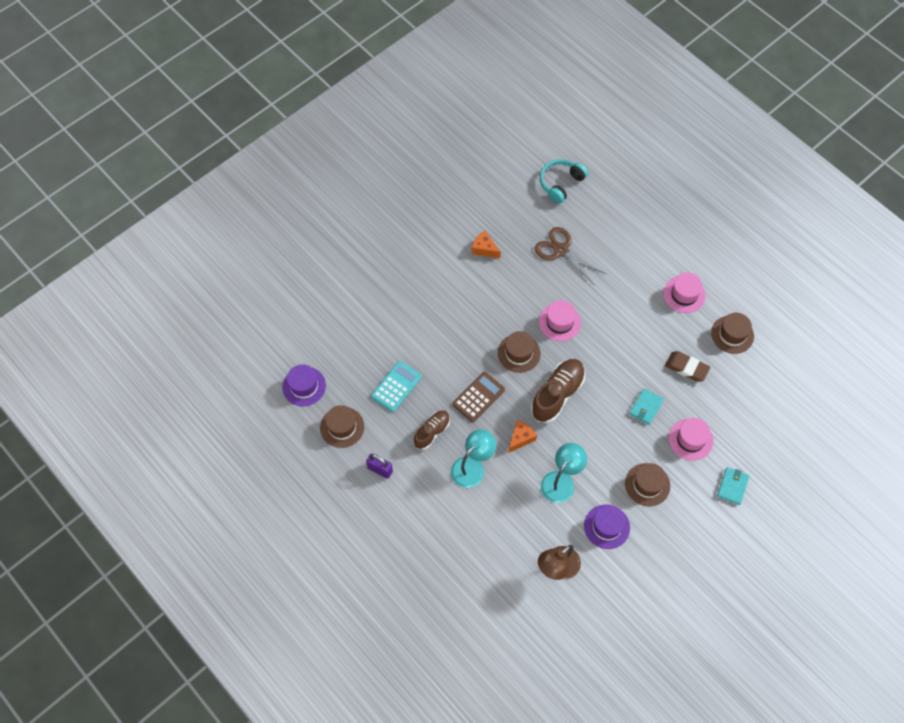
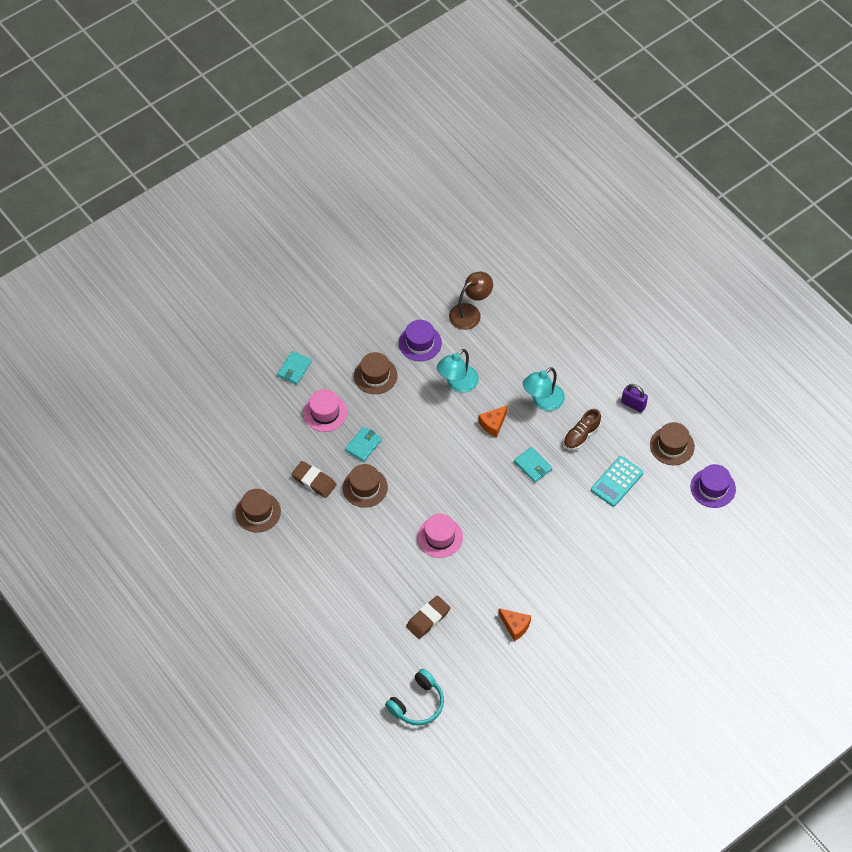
camera: 175 degrees left, 5 degrees down
(478, 397) = (532, 466): brown calculator -> turquoise wallet
(519, 353) = (487, 507): brown hat -> brown hat (365, 487)
(557, 394) = (451, 463): brown shoe -> none
(561, 250) = (428, 619): brown scissors -> brown eraser
(684, 294) = (299, 559): pink hat -> none

